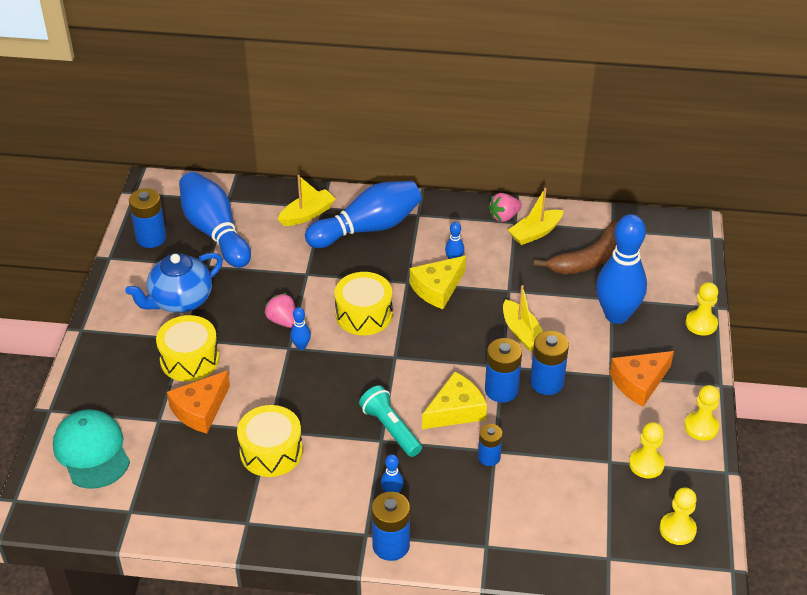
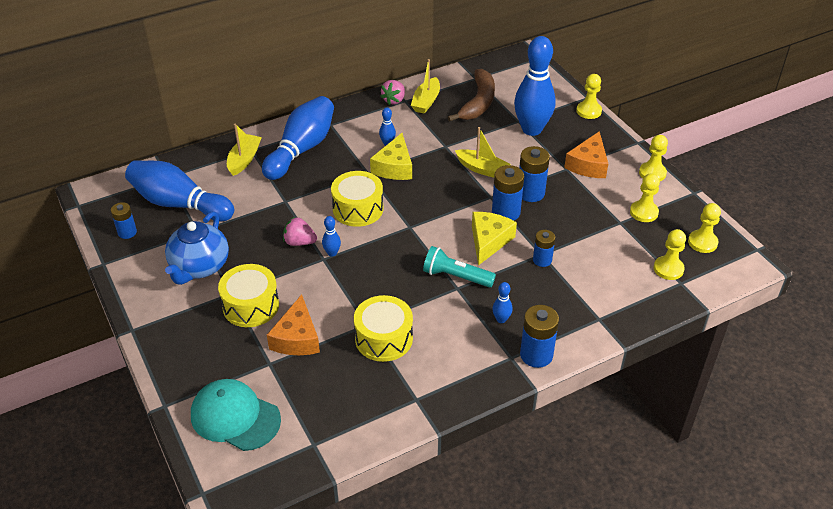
camera: 35 degrees left, 0 degrees up
(151, 238) = (127, 232): blue battery -> blue battery, size x0.64
(610, 536) = (668, 269): none -> yellow pawn

